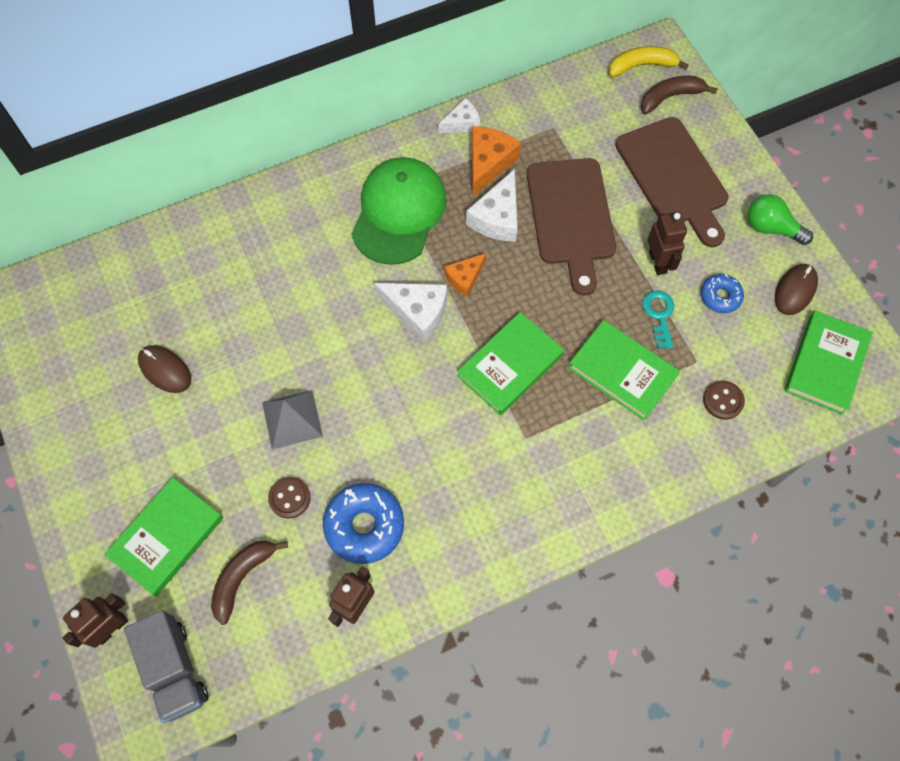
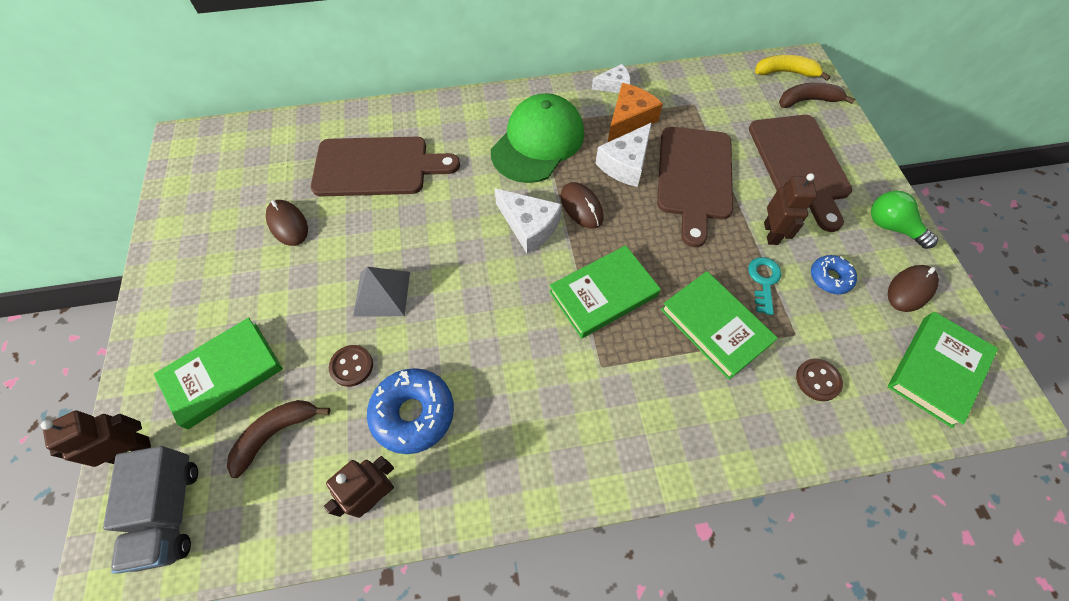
camera: 15 degrees right, 5 degrees down
(235, 282) = (377, 167): none -> brown cutting board
(464, 278) = (581, 207): orange cheese -> brown mouse

